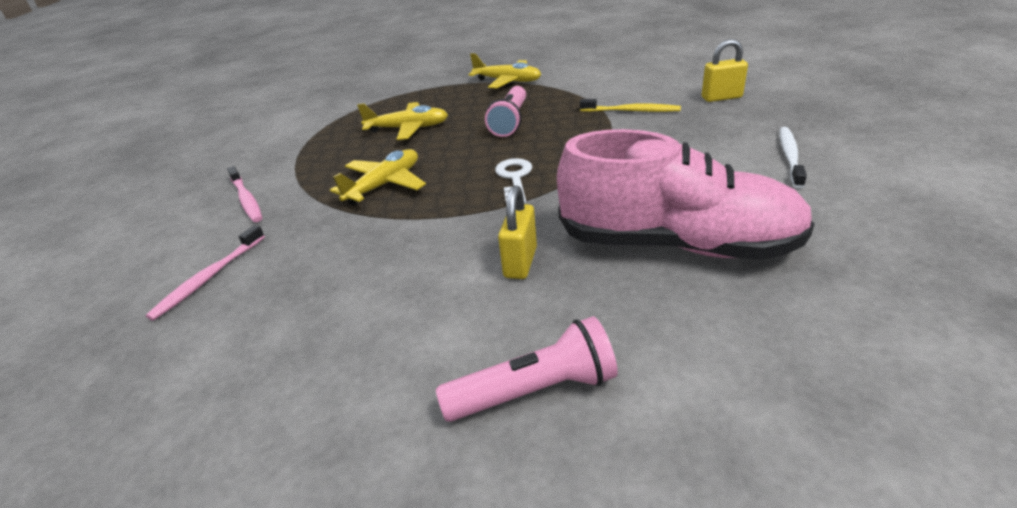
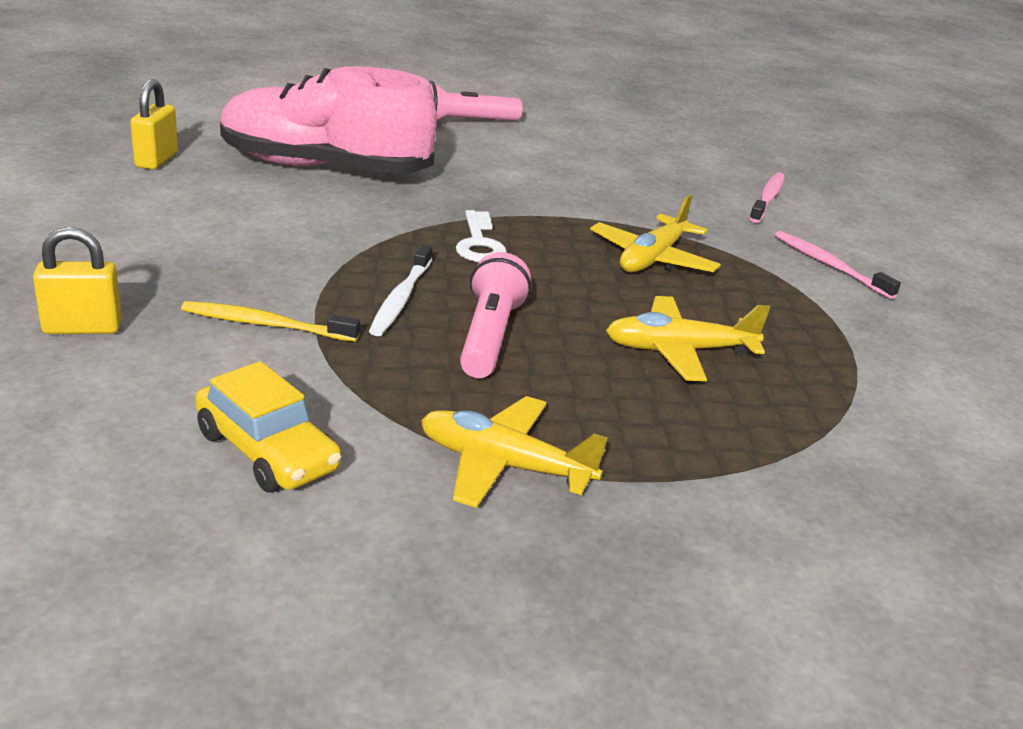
camera: 170 degrees right, 5 degrees down
(520, 262) = (471, 174): yellow padlock -> yellow padlock (157, 160)
(600, 74) = (267, 451): none -> yellow car
(790, 156) = (118, 220): white toothbrush -> white toothbrush (401, 298)

